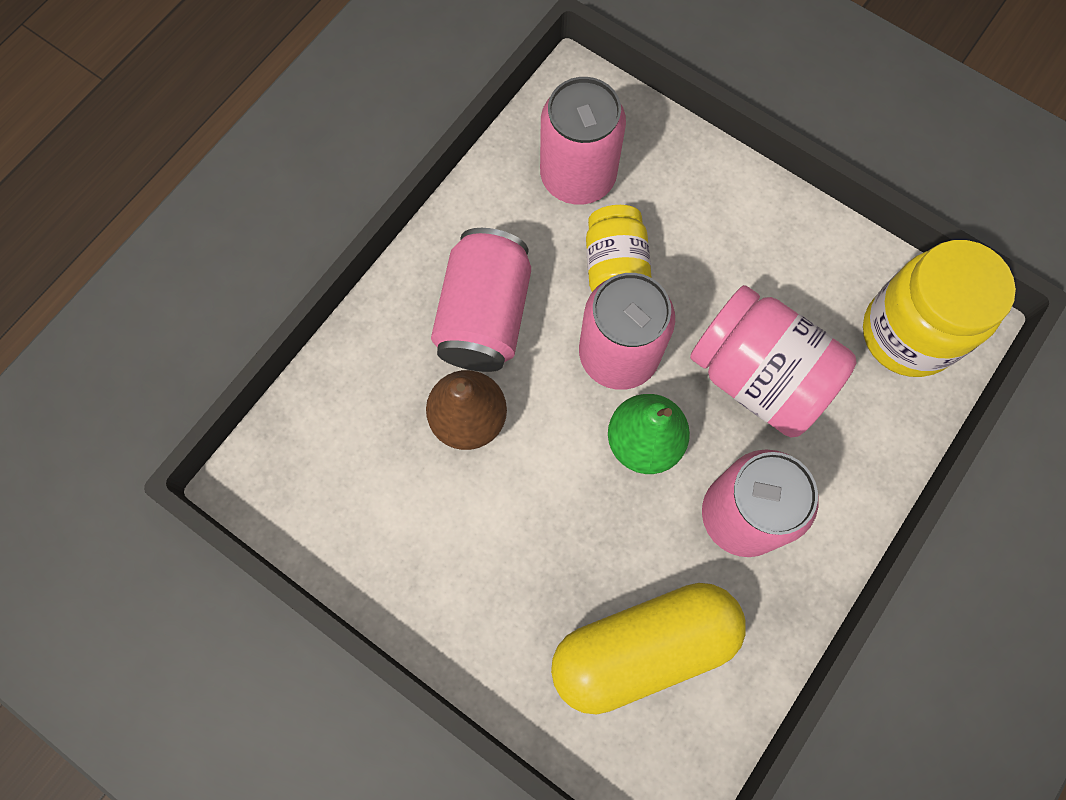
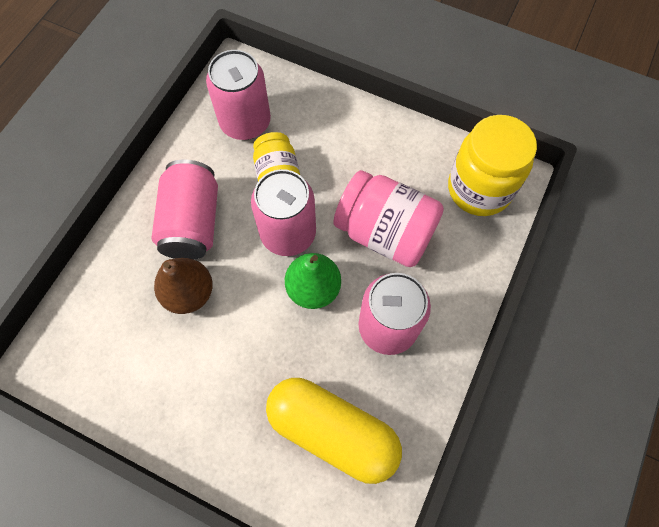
camera: 10 degrees left, 5 degrees down
(643, 647) = (332, 431): yellow capsule -> yellow capsule turned 60 degrees clockwise

